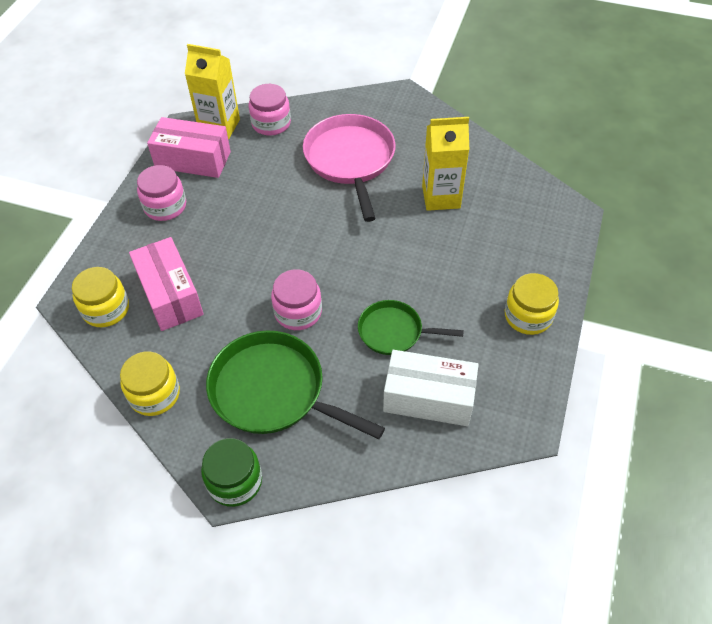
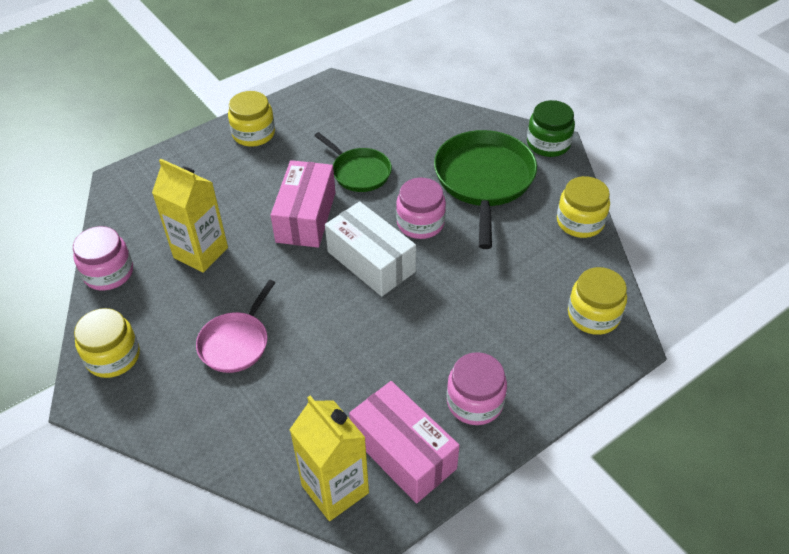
camera: 145 degrees left, 5 degrees down
(170, 295) = (523, 296): pink box -> pink box (306, 217)
(271, 123) = (270, 452): pink jar -> pink jar (108, 273)
(273, 391) = (484, 180): green pan -> green pan turned 150 degrees counterclockwise
(350, 160) = (236, 343): pink pan -> pink pan, size x0.58
(415, 117) = (113, 356): none -> yellow jar
(428, 398) = (377, 124): white box -> white box (371, 262)

